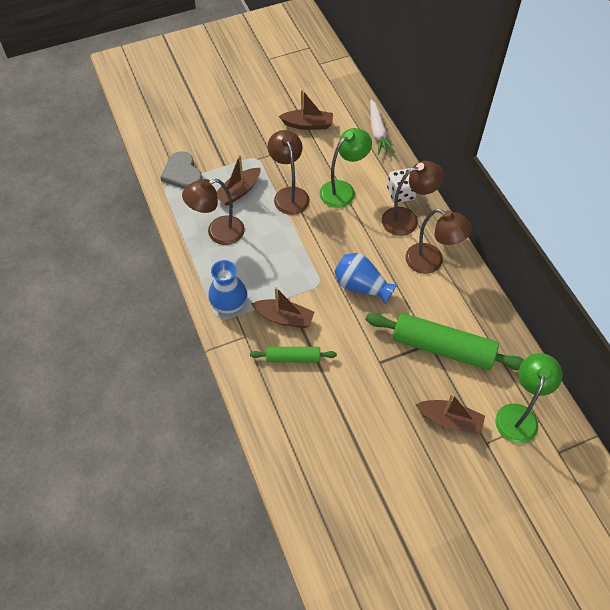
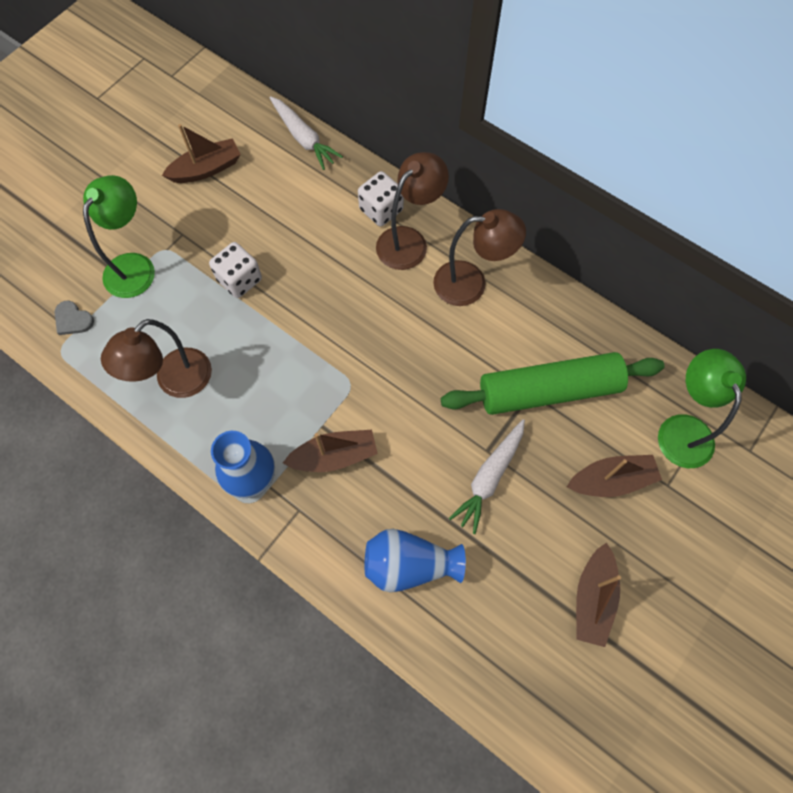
camera: 30 degrees left, 10 degrees up
(182, 173) = (73, 319): grey heart -> grey heart, size x0.58
(238, 191) = (168, 308): brown boat -> brown boat (593, 598)
(289, 194) = (239, 280): brown lamp -> white dice
(293, 357) = (378, 504): green rolling pin -> none
(343, 190) = (306, 239): green lamp -> green lamp (134, 266)
(361, 286) = (406, 360): blue vase -> blue vase (409, 564)
(371, 378) = (489, 477): none -> white carrot

